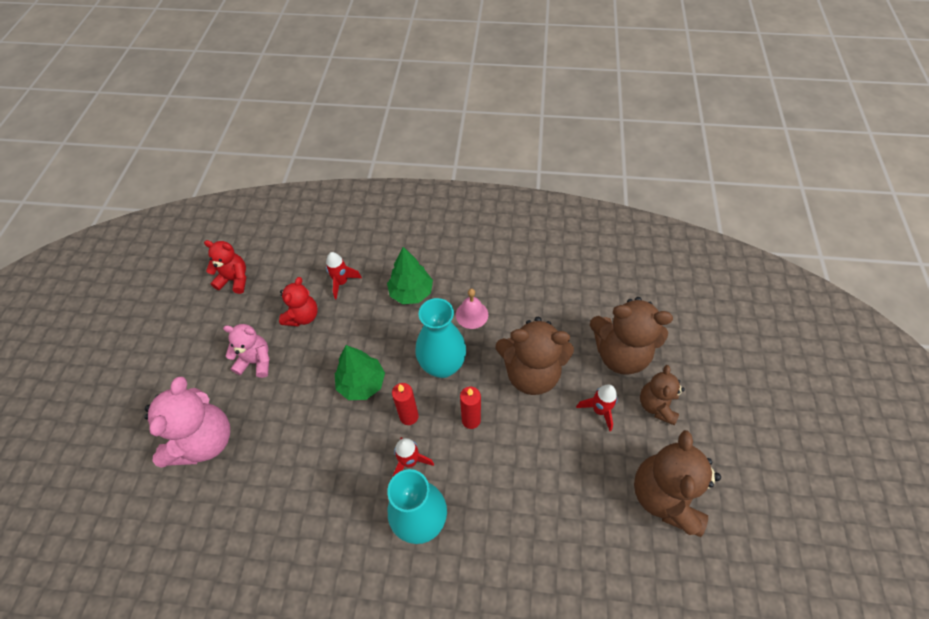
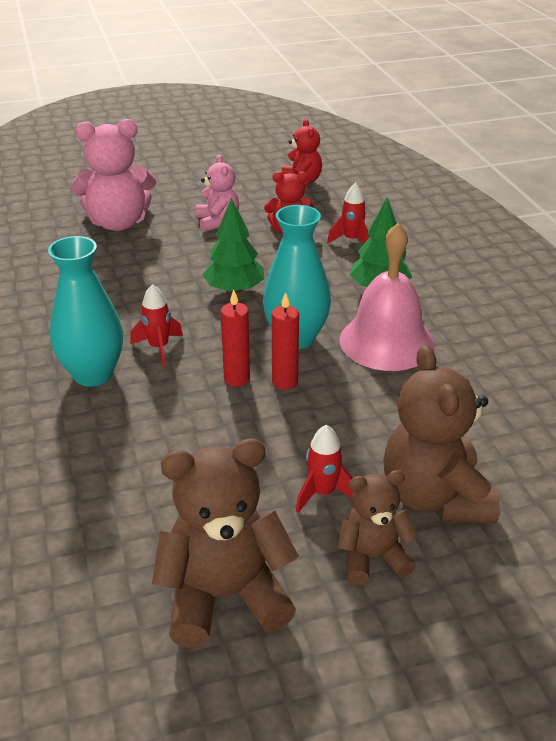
camera: 65 degrees right, 20 degrees down
(409, 416) = (214, 332): red candle -> red candle (284, 382)
(472, 314) = (386, 341): pink bell -> pink bell, size x2.01
(531, 373) = (337, 413): brown teddy bear -> none

